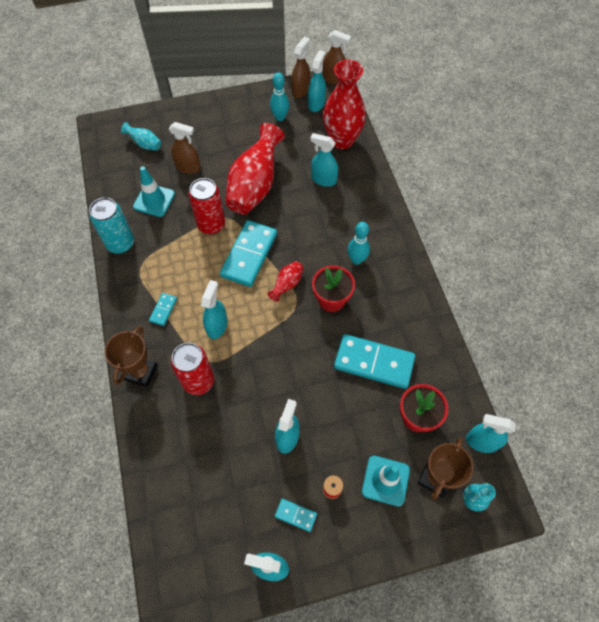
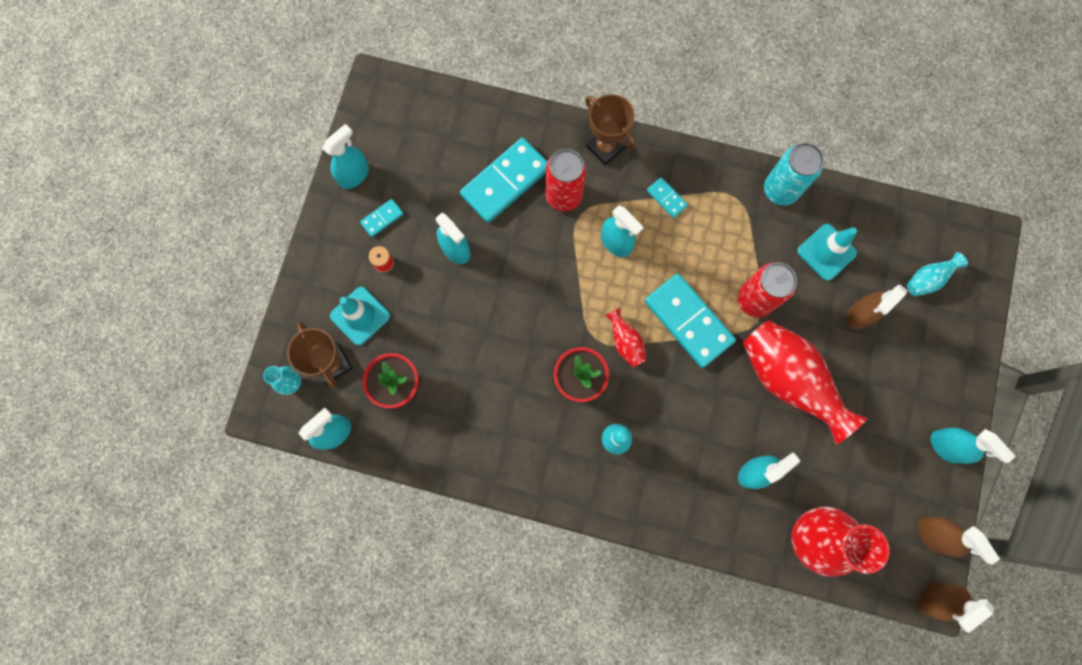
camera: 120 degrees right, 15 degrees up
(280, 117) = (892, 476): turquoise bowling pin -> none
(316, 104) = (894, 542): turquoise spray bottle -> turquoise spray bottle (946, 447)
(374, 363) = (479, 379): turquoise domino -> turquoise domino (505, 182)

